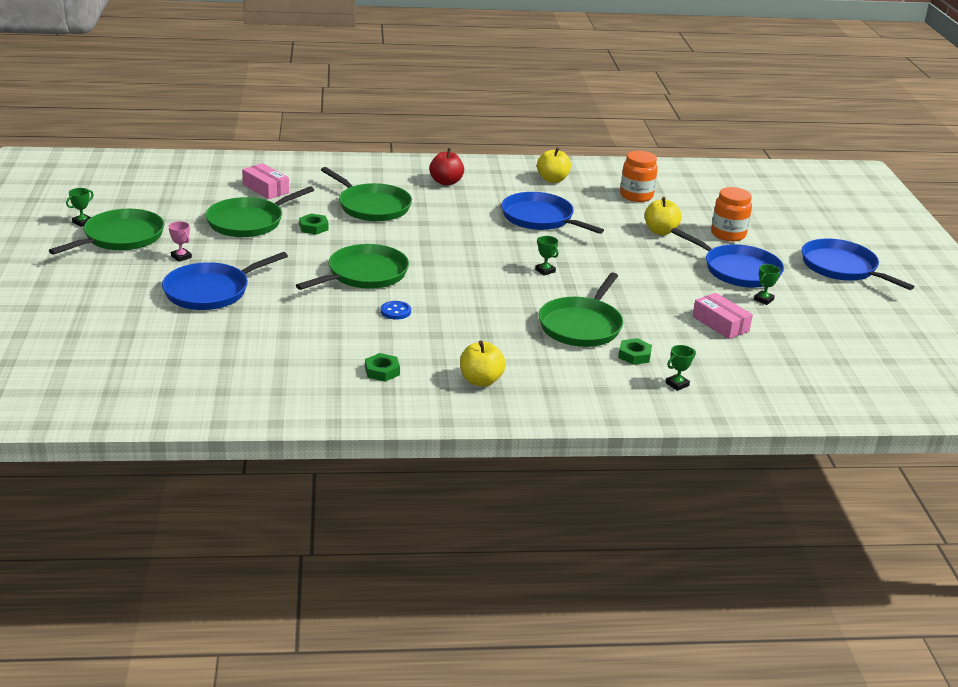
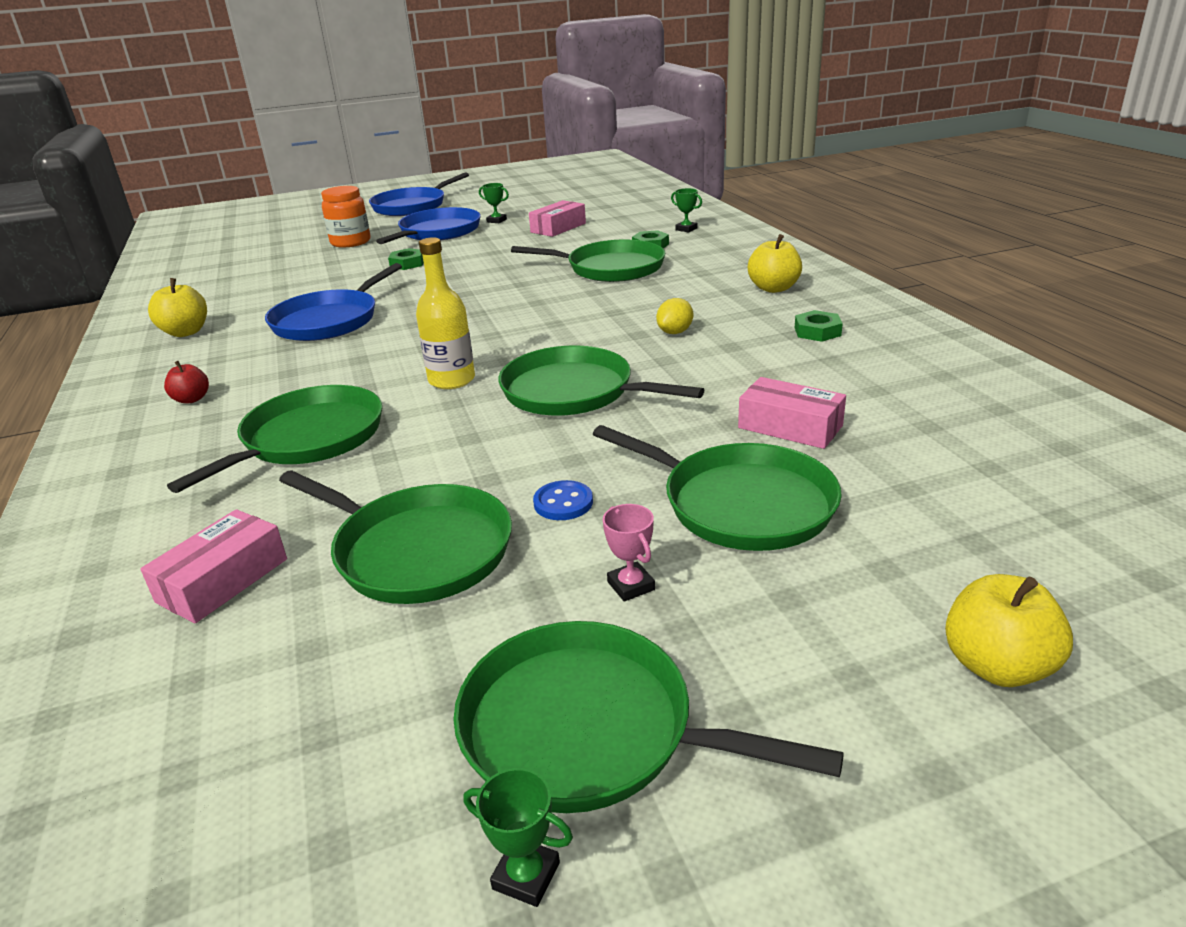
camera: 100 degrees left, 0 degrees up
(181, 257) = (631, 586): pink trophy -> pink trophy turned 60 degrees counterclockwise
(211, 291) = (740, 503): blue pan -> green pan
(265, 323) = (790, 427): none -> pink box
(313, 227) = (418, 471): green nut -> green nut (407, 263)
(395, 311) = (666, 352): blue button -> blue button (563, 503)
(411, 244) = (452, 380): none -> yellow bottle
(425, 321) = (675, 332): none -> yellow lemon
(446, 182) = (191, 399): red apple -> red apple, size x0.64
(545, 271) = (489, 298): green trophy -> none
(636, 196) = (245, 285): orange jar -> none
(660, 231) = (351, 265): yellow apple -> yellow apple (997, 666)

